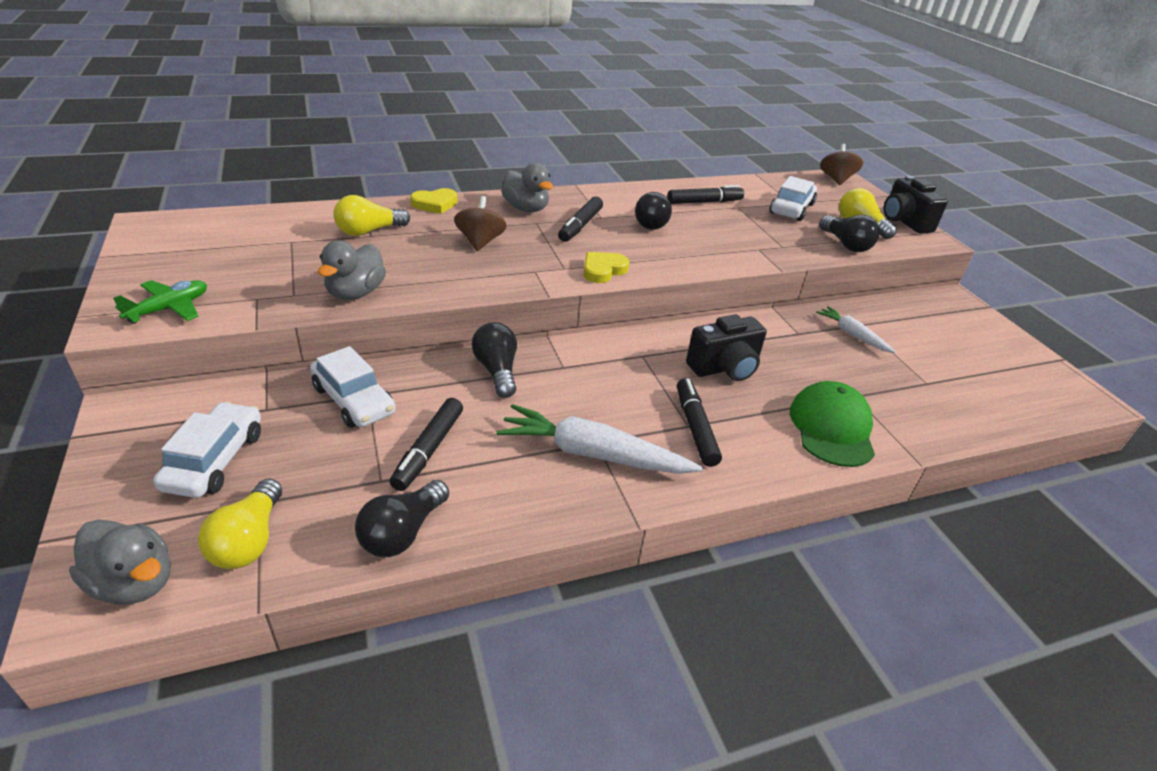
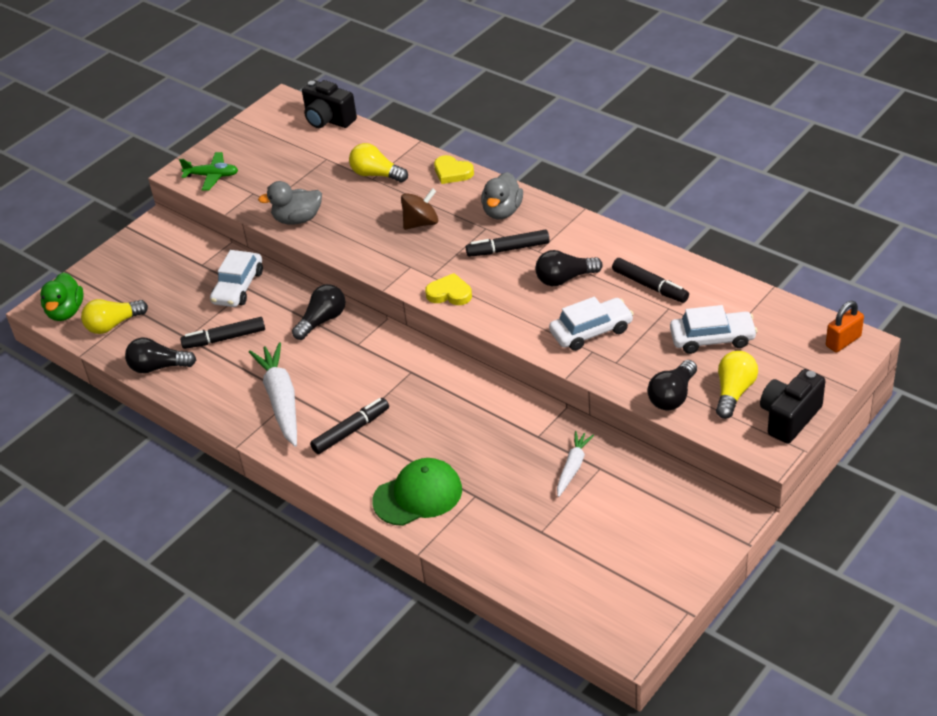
camera: 65 degrees right, 5 degrees up
(134, 583) = (66, 312): grey duck -> green duck
(215, 460) = (151, 277): white car -> white car (591, 331)
(724, 368) = (438, 416): black camera -> black camera (328, 120)
(836, 179) = (843, 341): brown spinning top -> orange padlock

